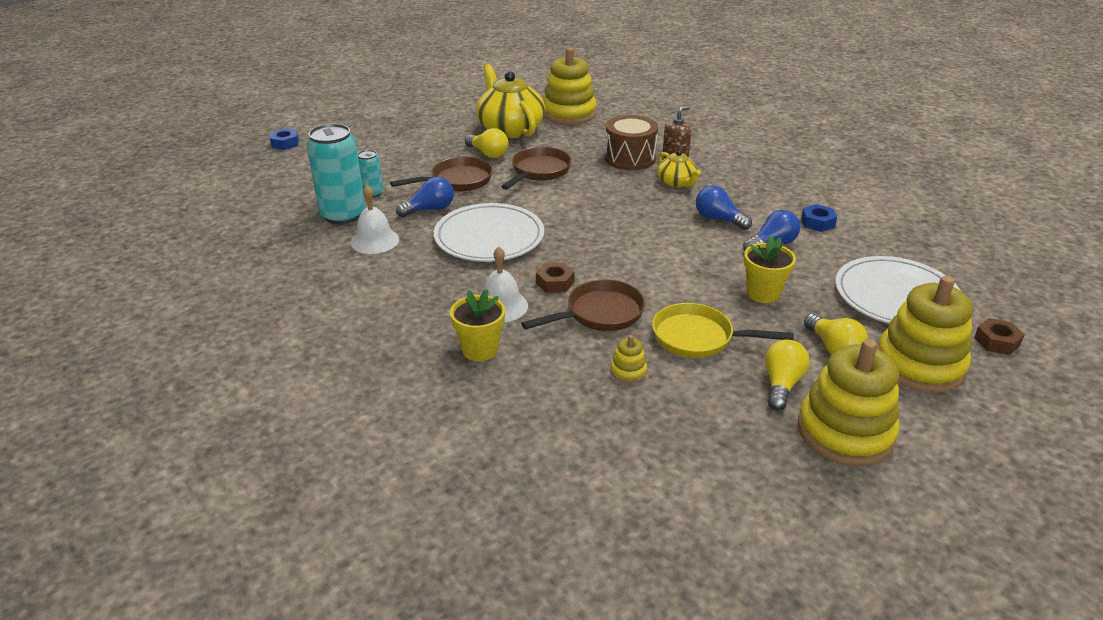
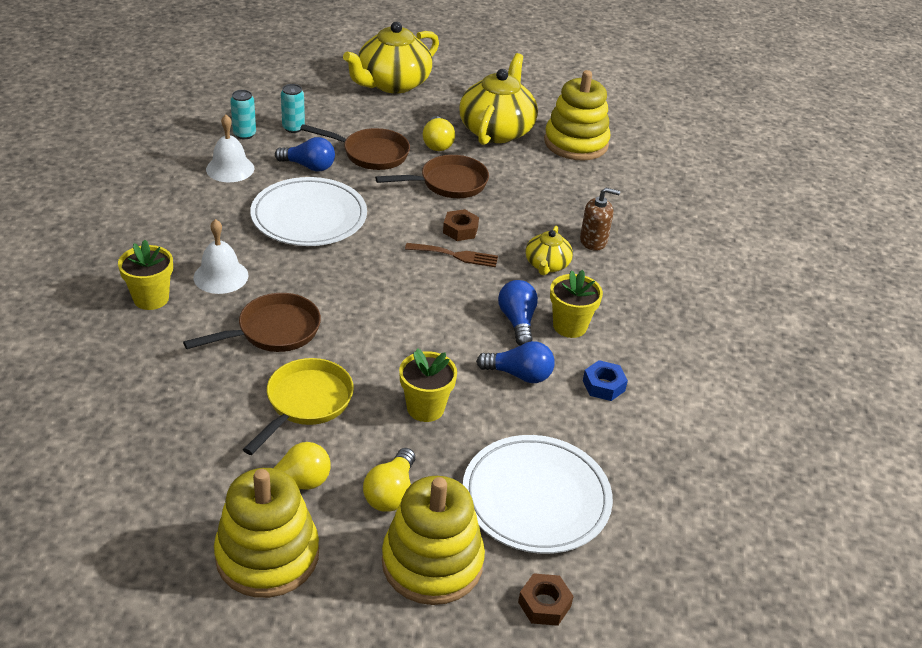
camera: 40 degrees right, 5 degrees up
(285, 143) = (306, 49): blue nut -> none
(343, 215) = (244, 134): turquoise can -> turquoise can, size x0.50
(391, 135) = (392, 84): none -> yellow teapot
(555, 282) = (288, 284): brown nut -> brown nut (460, 230)
(599, 314) = (273, 331): brown pan -> brown pan turned 45 degrees counterclockwise
(620, 206) = (456, 255): none -> brown fork
(628, 371) = (212, 387): yellow stacking toy -> none
(630, 158) = (549, 217): brown drum -> none
(698, 338) = (306, 403): yellow pan -> yellow pan turned 60 degrees clockwise
(747, 205) = (570, 326): none -> yellow flower pot

